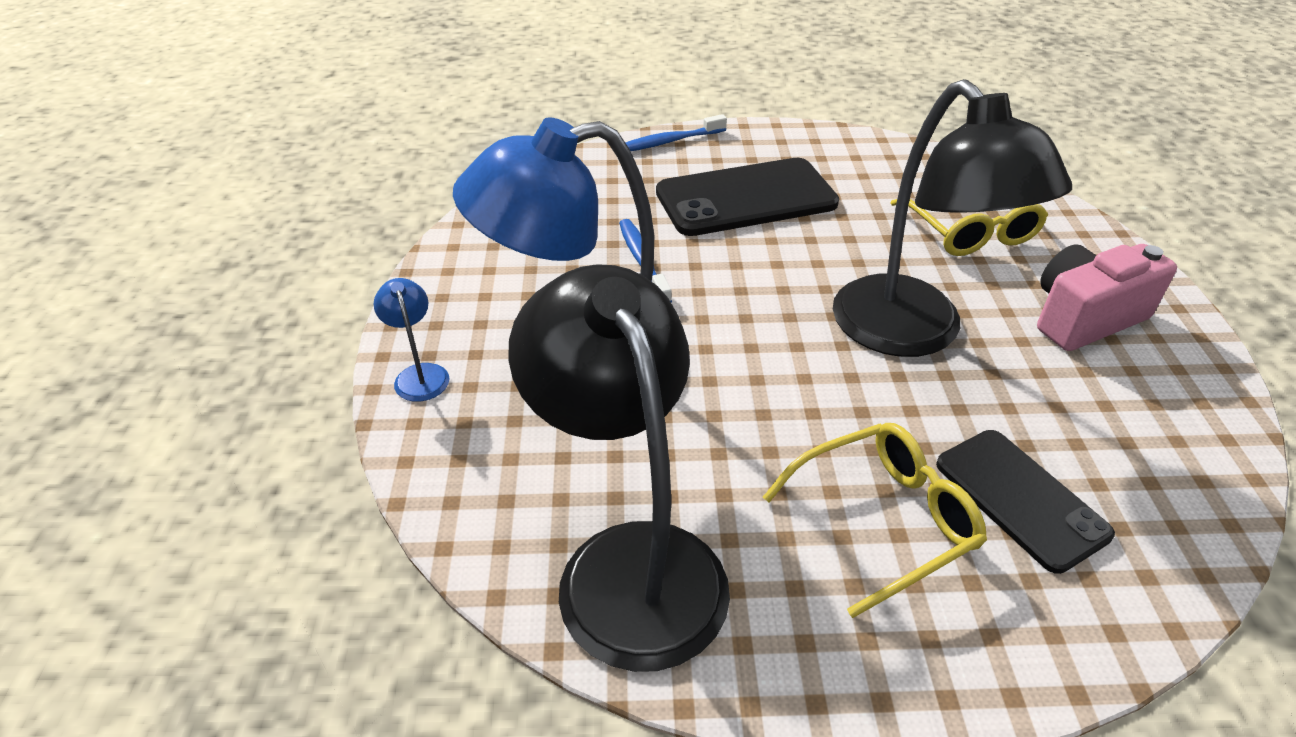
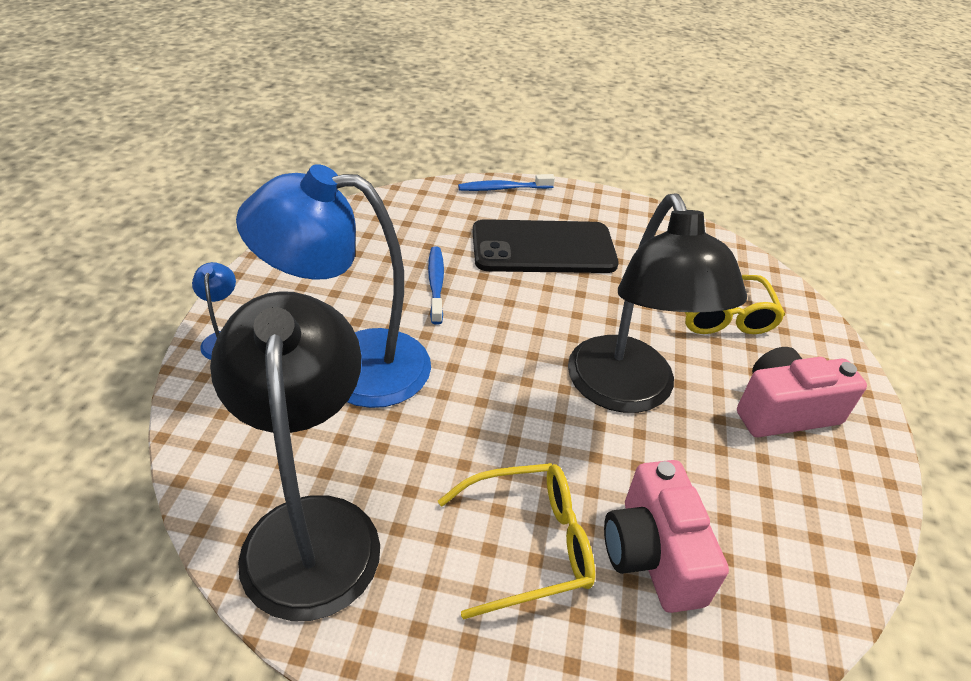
camera: 10 degrees right, 0 degrees up
(1020, 498) = (652, 554): black phone -> pink camera

